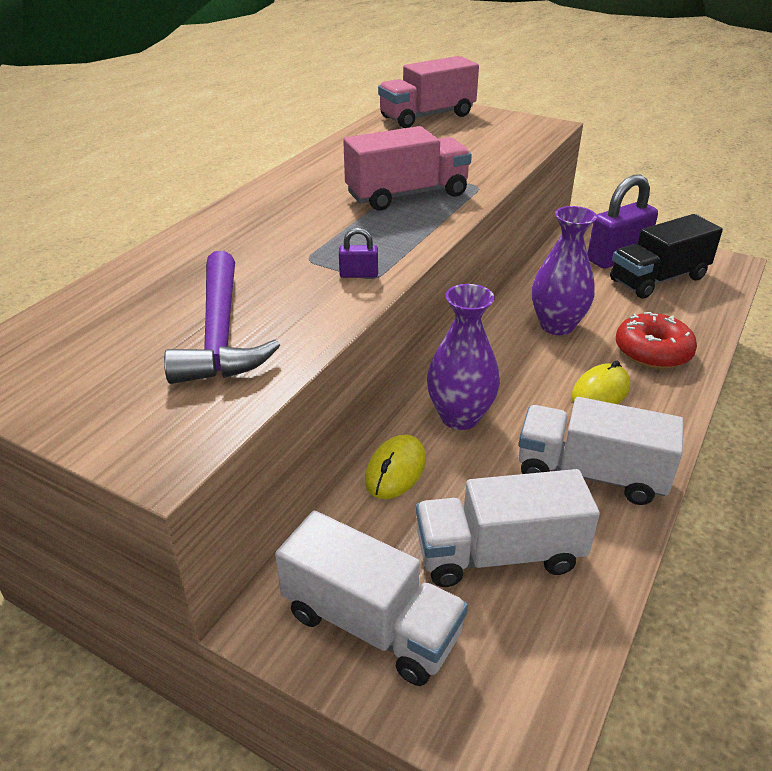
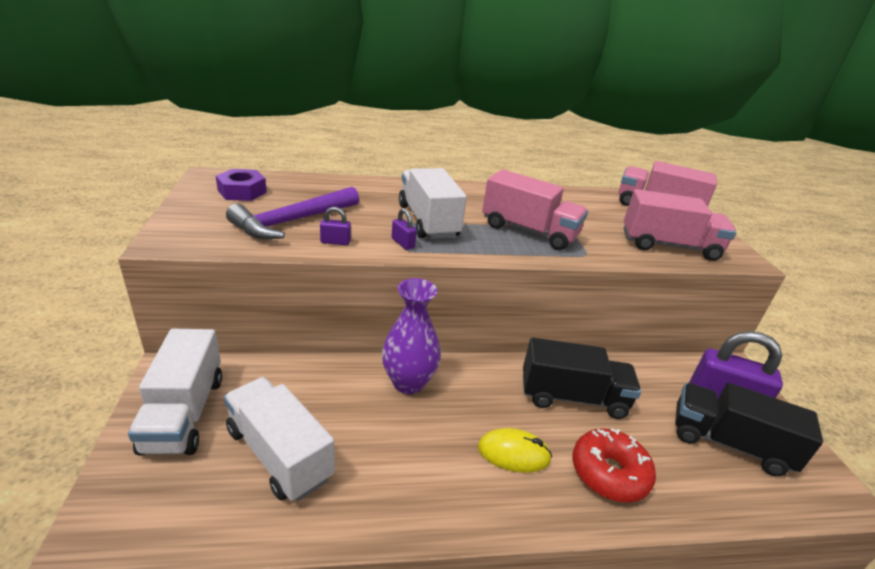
camera: 50 degrees right, 5 degrees down
(72, 352) = (242, 191): none -> purple nut
(310, 318) = (335, 242): none -> purple padlock
(395, 470) = (329, 372): yellow mouse -> none
(500, 144) = (669, 246): none -> pink truck
(557, 326) = (573, 397): purple vase -> black truck
(590, 473) = (404, 480): white truck -> white truck (428, 221)

